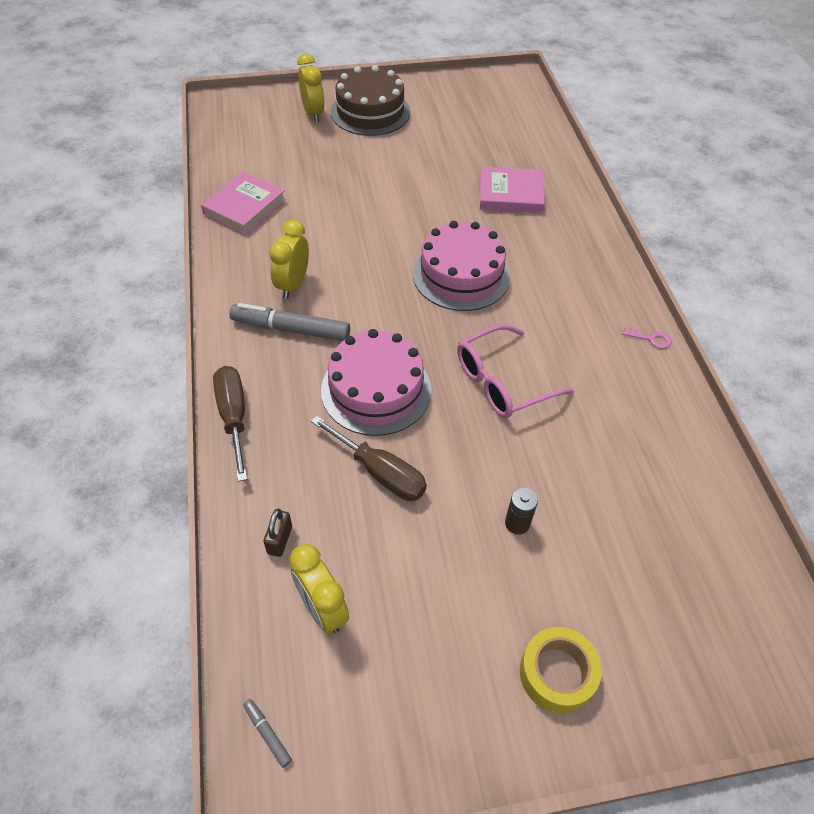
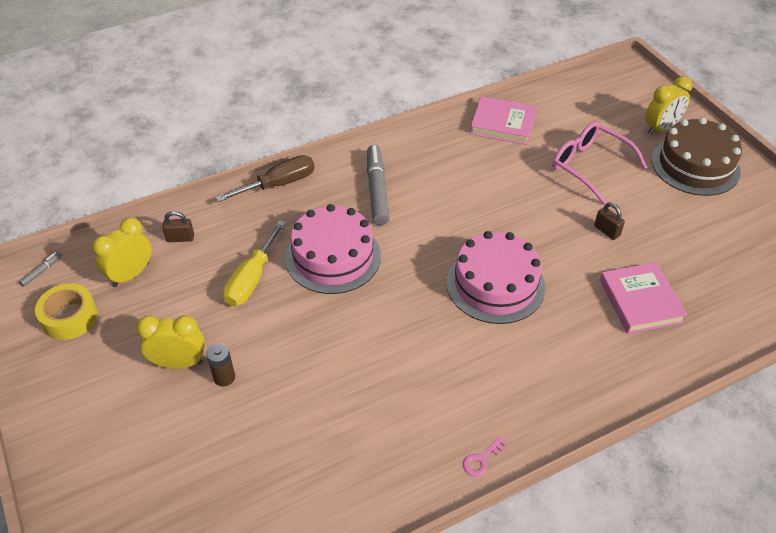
camera: 75 degrees right, 5 degrees down
(293, 285) = (426, 177): yellow clock -> yellow clock (179, 363)
(380, 472) = (251, 279): brown screwdriver -> yellow screwdriver
(424, 186) = (607, 231): none -> brown padlock
(502, 382) = (373, 340): pink glasses -> pink glasses (589, 166)
(557, 673) = (95, 426): yellow tape -> yellow tape (69, 317)
(651, 339) = (481, 459): pink key -> pink key turned 45 degrees clockwise

